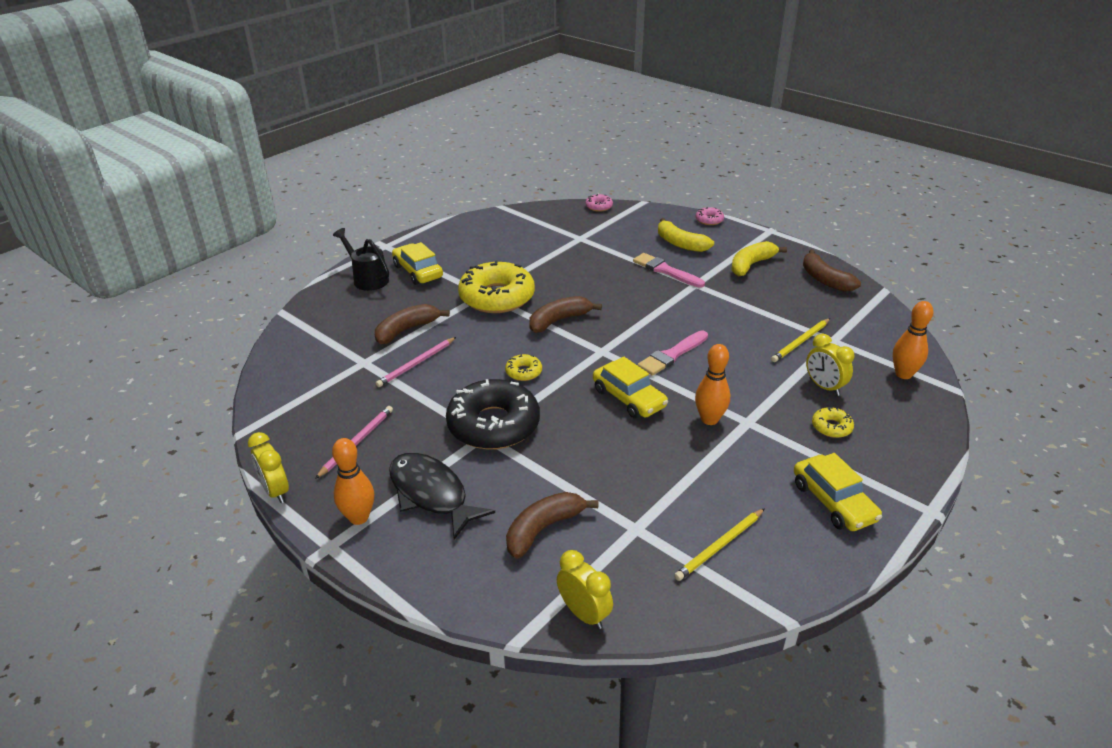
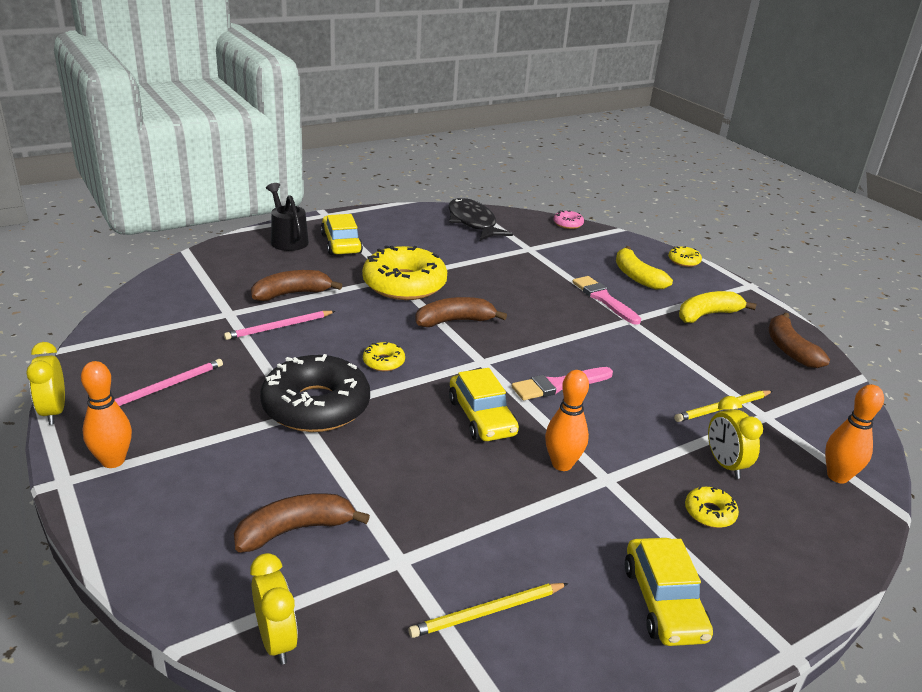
camera: 15 degrees right, 5 degrees down
(431, 494) = (202, 458): black fish -> black fish (473, 222)
(709, 220) = (684, 261): pink donut -> yellow donut

